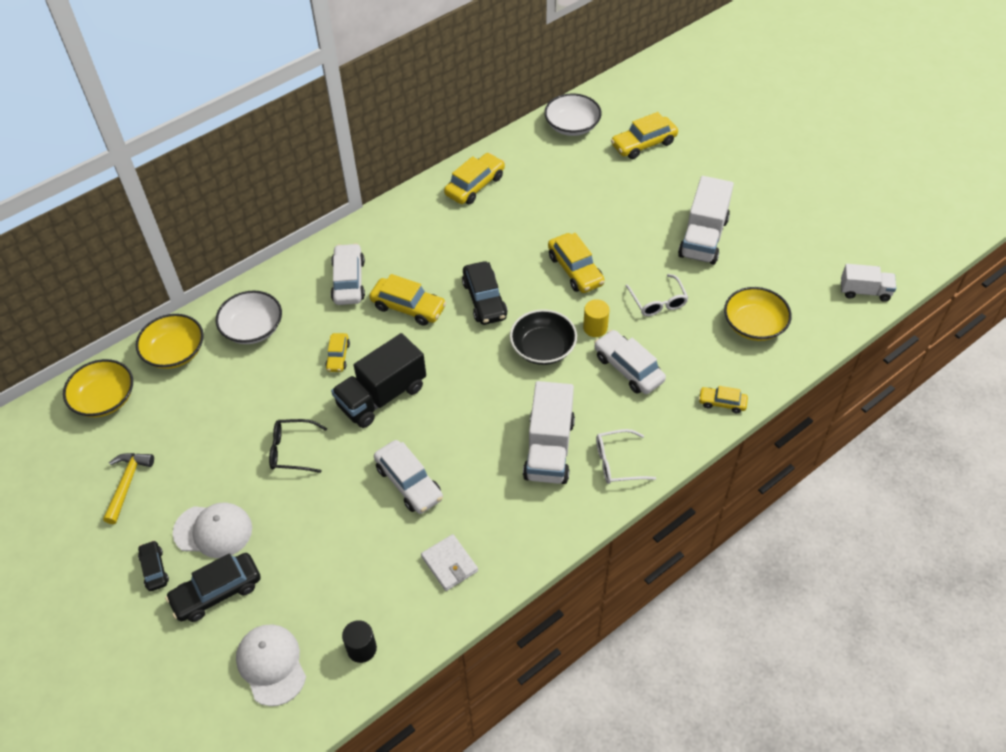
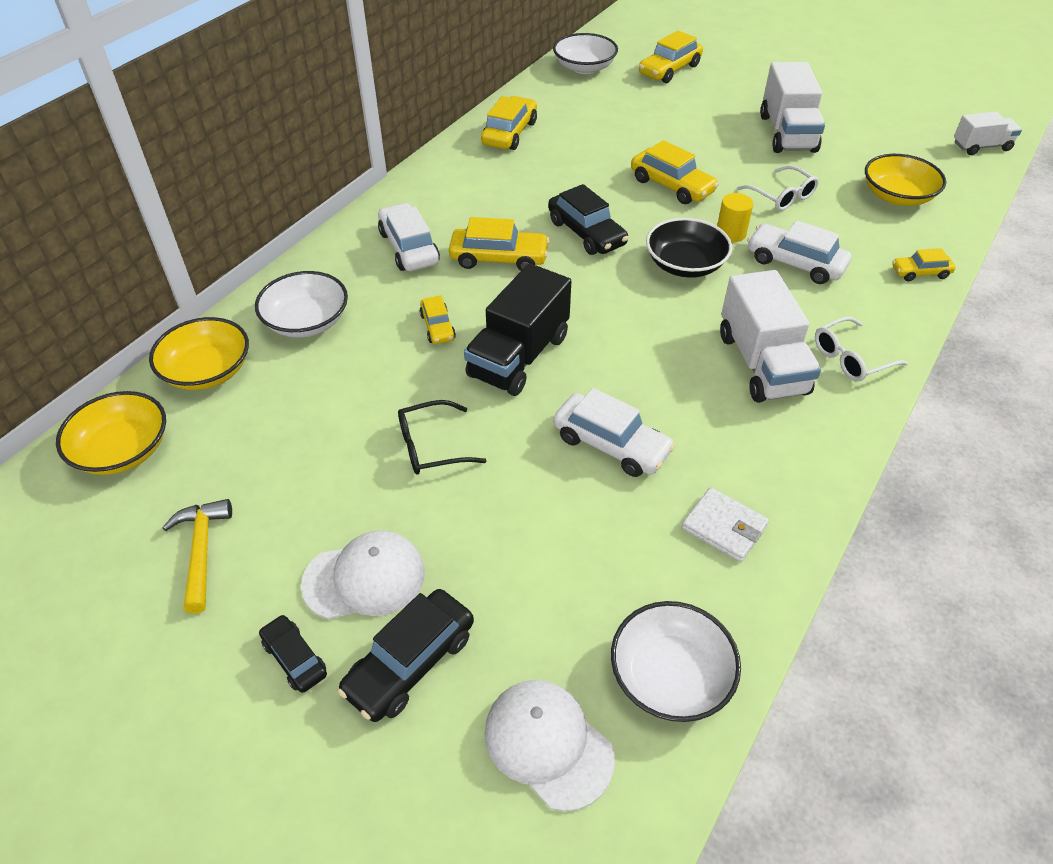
camera: 20 degrees left, 5 degrees down
(361, 648) = (670, 676): black cylinder -> white bowl

